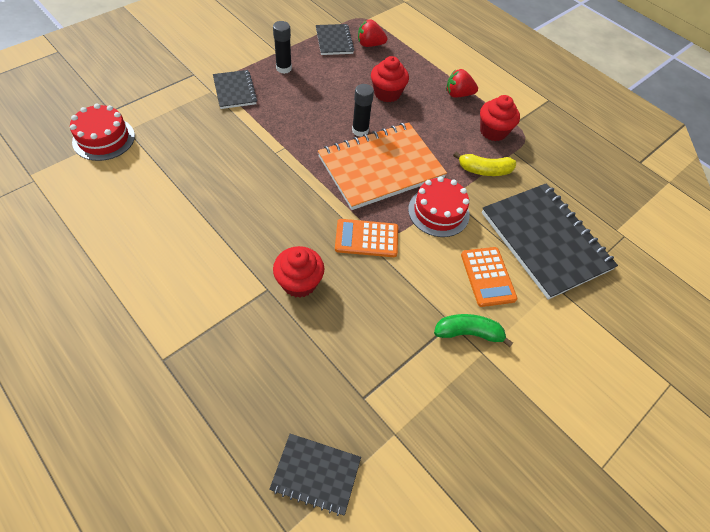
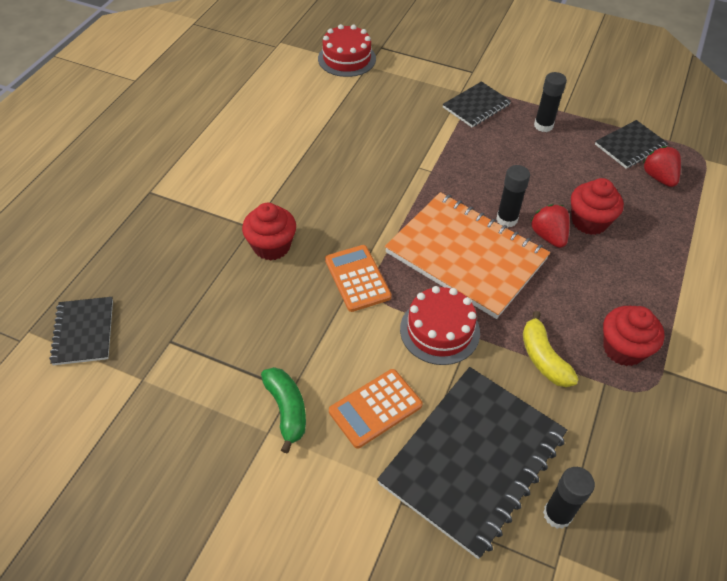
camera: 70 degrees right, 5 degrees down
(458, 94) = (657, 290): red strawberry -> red strawberry (548, 236)
(593, 218) = (557, 514): none -> black glue stick

